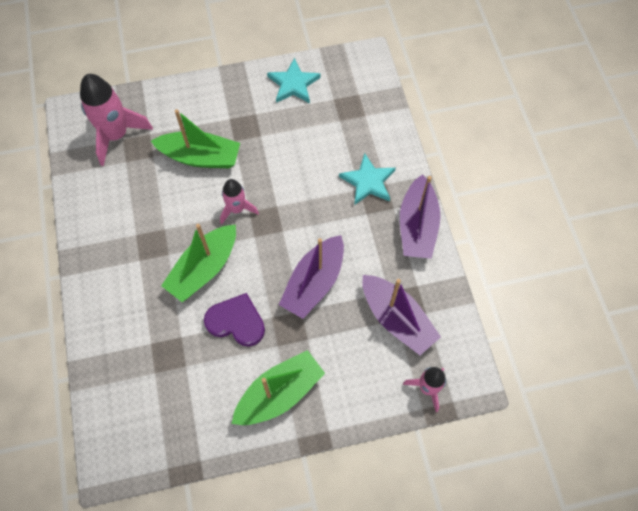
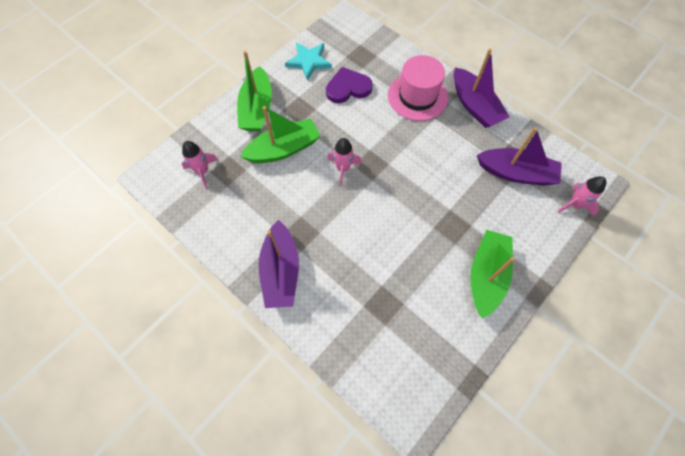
camera: 35 degrees left, 0 degrees up
(116, 135) = (202, 171): pink rocket -> pink rocket, size x0.58
(204, 269) = (356, 225): green boat -> green boat (257, 109)
(236, 321) = (412, 247): purple heart -> purple heart (348, 88)
(314, 283) = (441, 185): purple boat -> purple boat (281, 271)
(368, 182) = (417, 96): turquoise star -> pink hat

